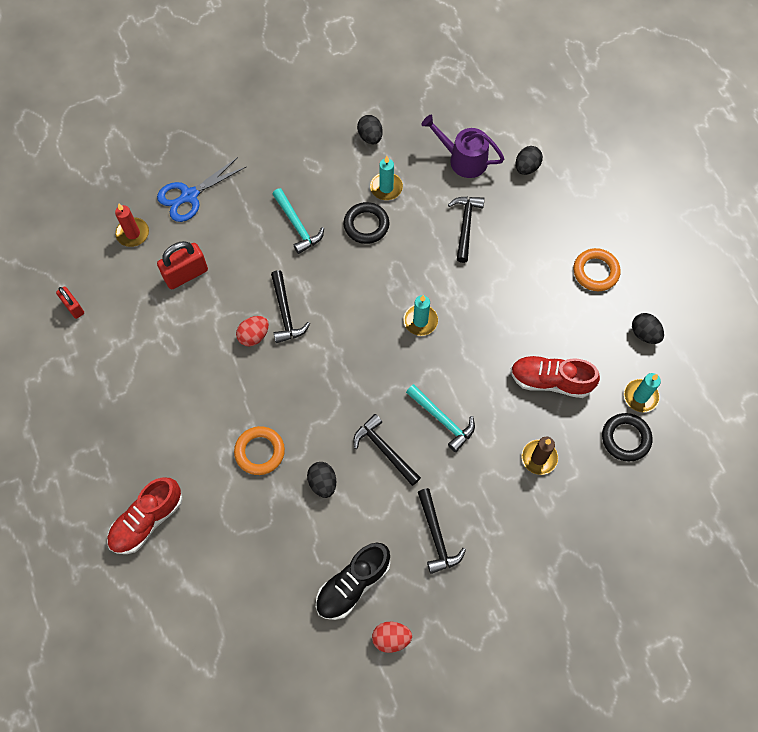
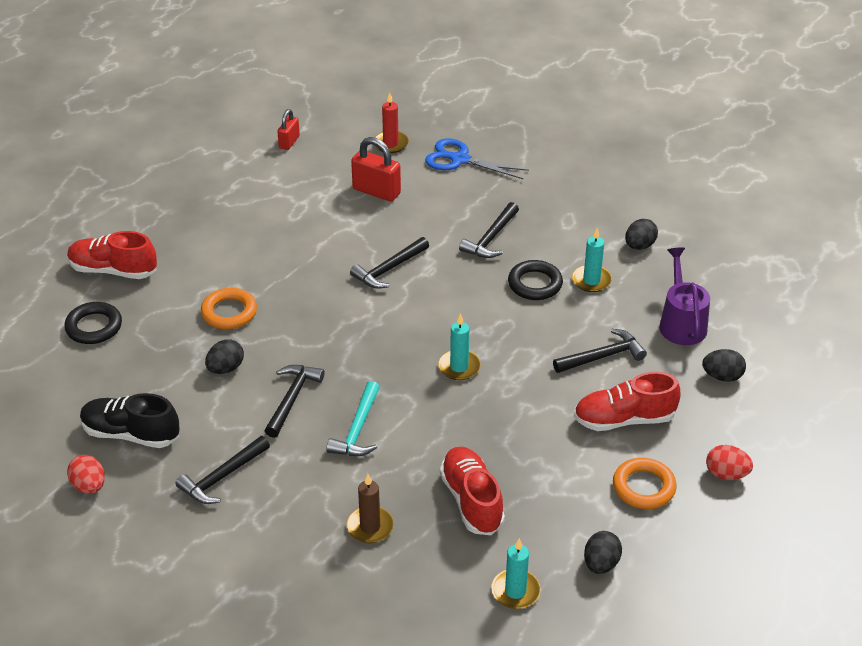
camera: 60 degrees right, 25 degrees down
(254, 336) = (347, 259): red egg -> red egg (726, 474)
(297, 225) = (491, 238): turquoise hammer -> black hammer
(531, 247) = (624, 419): none -> red shoe
(625, 438) = (450, 597): black ring -> black ring (94, 327)

